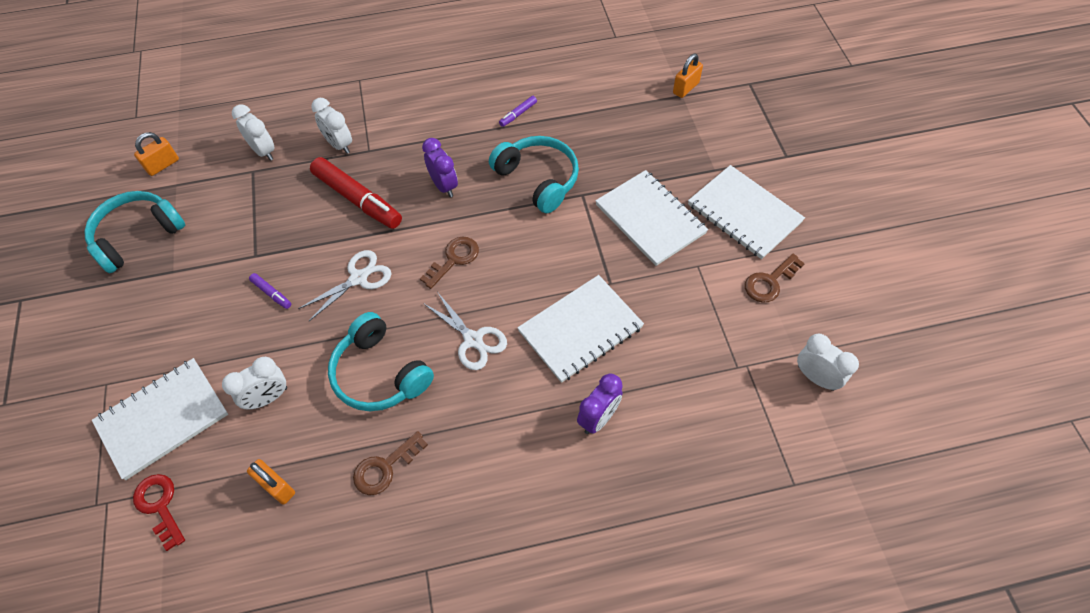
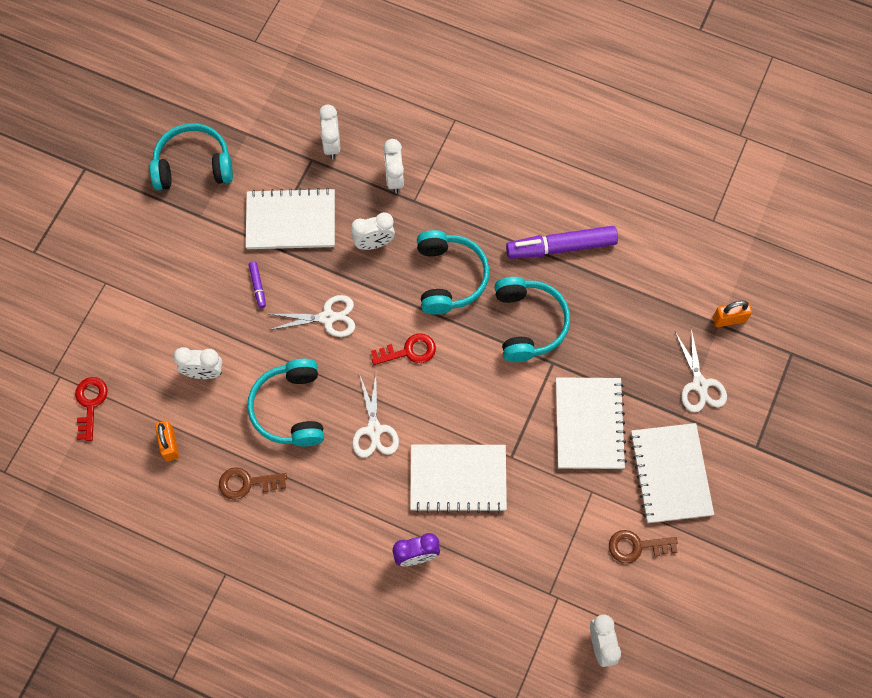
camera: 35 degrees right, 10 degrees up
(162, 165) = (248, 107): orange padlock -> none
(162, 418) = (127, 338): white notebook -> white notebook (291, 220)
(357, 199) = (374, 243): red marker -> white clock
(444, 186) = (449, 277): purple clock -> turquoise headphones
(454, 259) = (409, 351): brown key -> red key
(518, 114) = (561, 247): purple marker -> purple marker, size x2.26
(706, 141) = (699, 384): none -> white scissors

